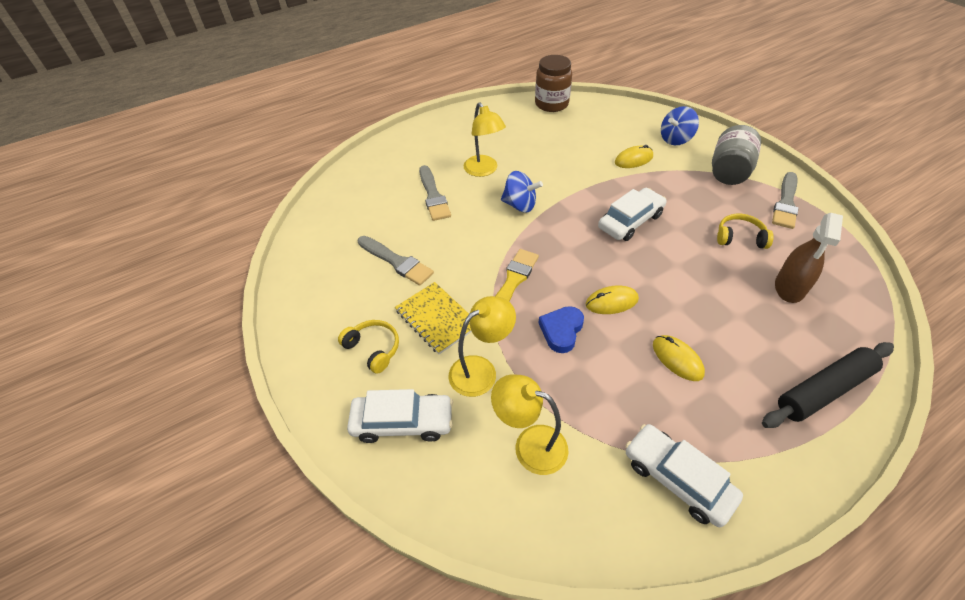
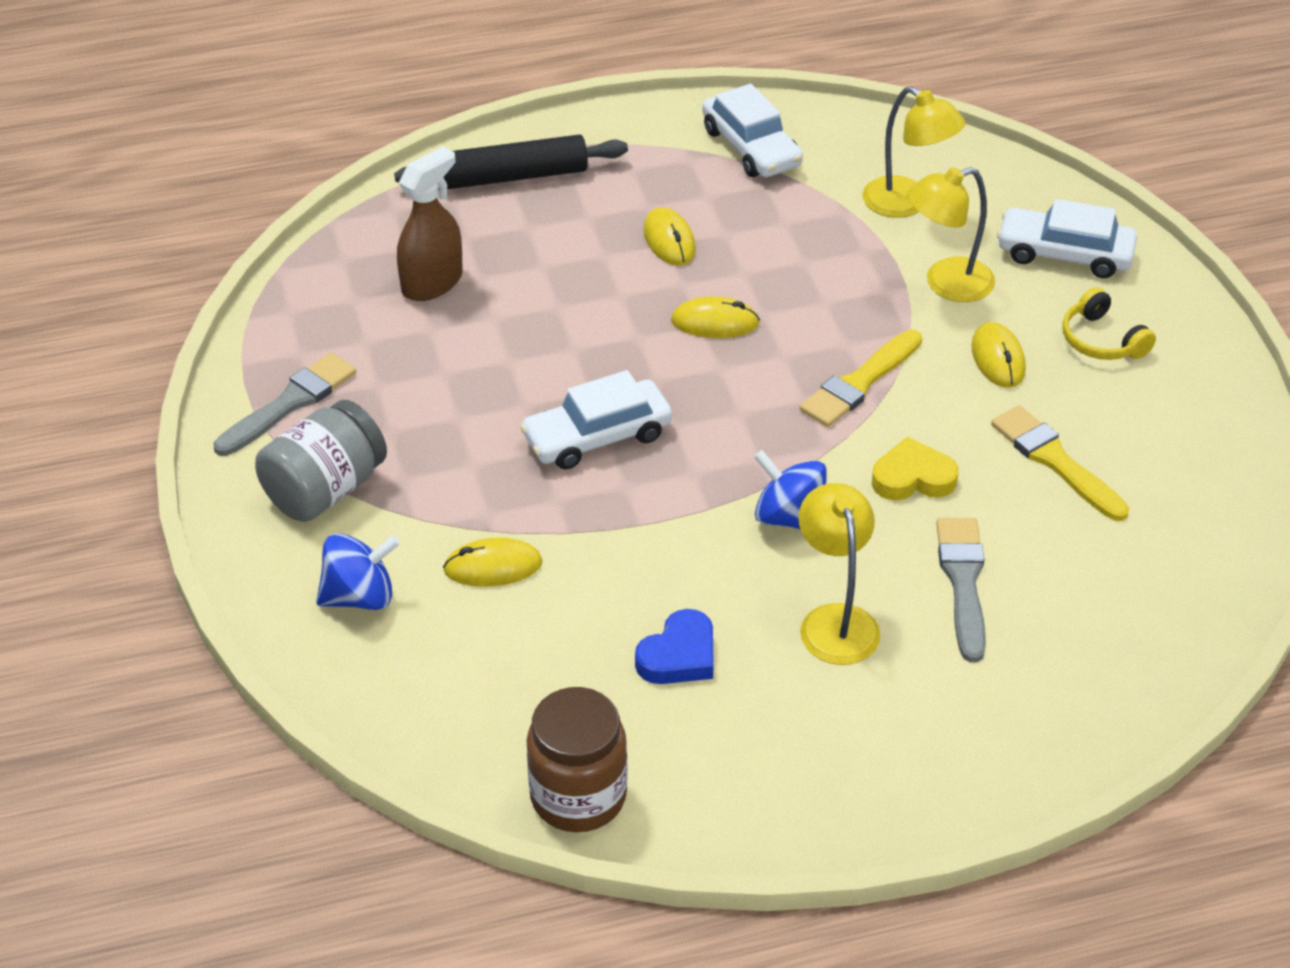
camera: 165 degrees left, 5 degrees down
(396, 262) = (1055, 461): grey brush -> yellow brush
(436, 318) = (998, 358): yellow notebook -> yellow mouse
(468, 236) = (913, 478): none -> yellow heart
(561, 331) = (811, 303): blue heart -> blue heart (679, 655)
(740, 238) = (432, 365): yellow headphones -> none

